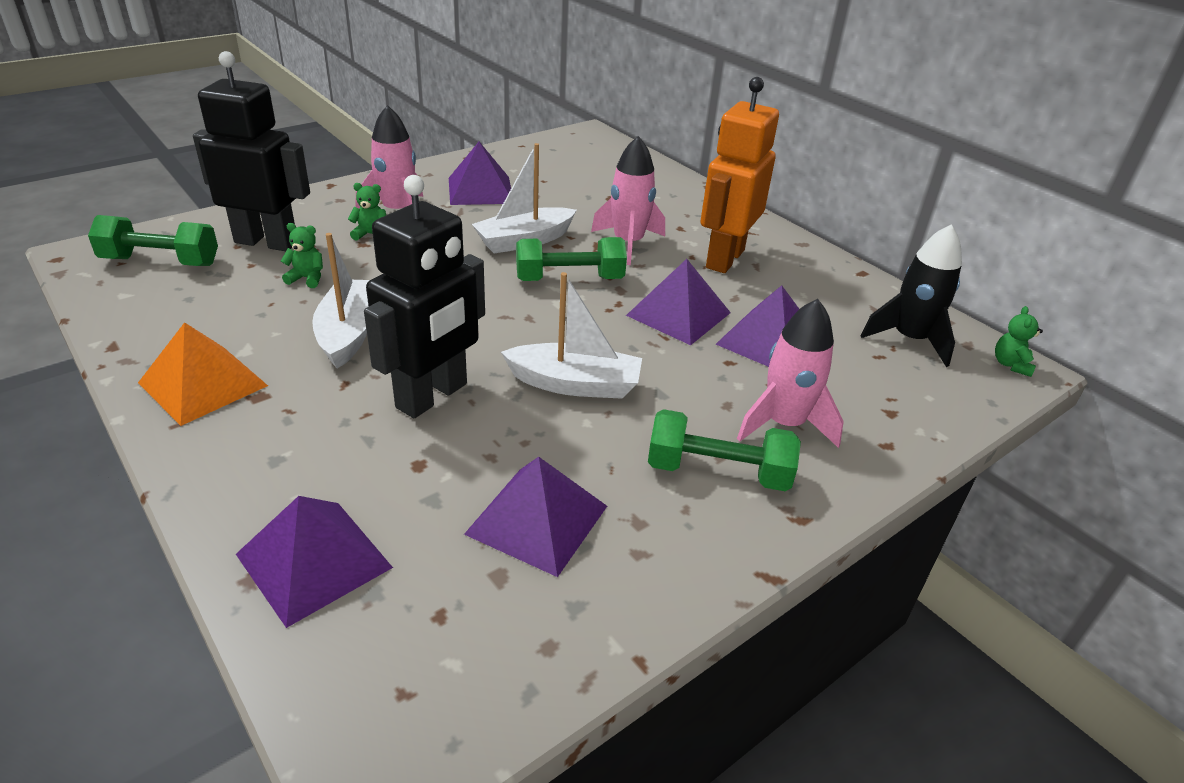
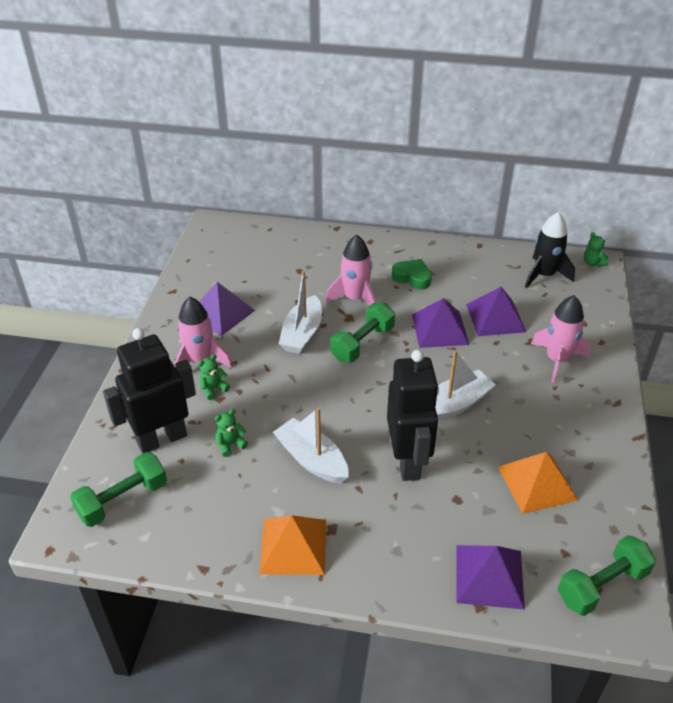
camera: 40 degrees left, 5 degrees up
(537, 520) = (537, 483): purple pyramid -> orange pyramid
(718, 472) = (565, 404): green dumbbell -> green dumbbell (602, 585)
(724, 259) = (412, 278): orange robot -> green heart

